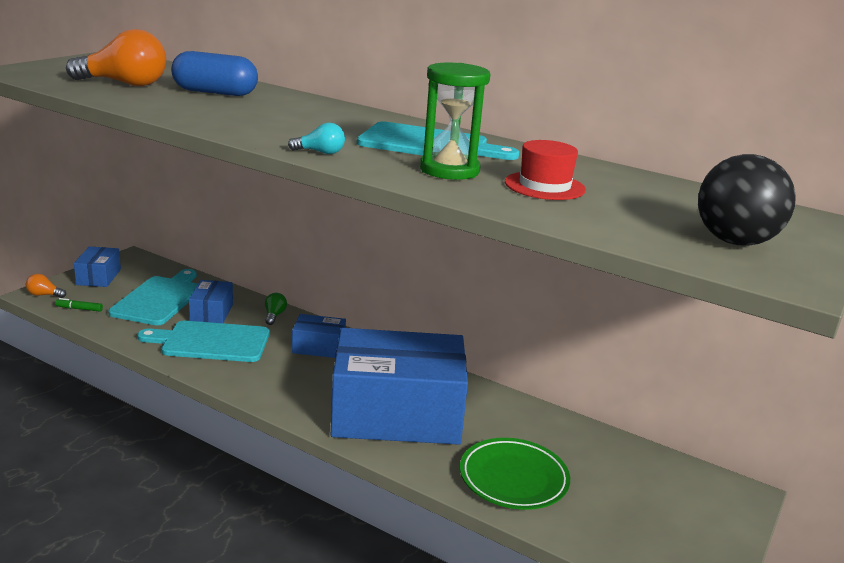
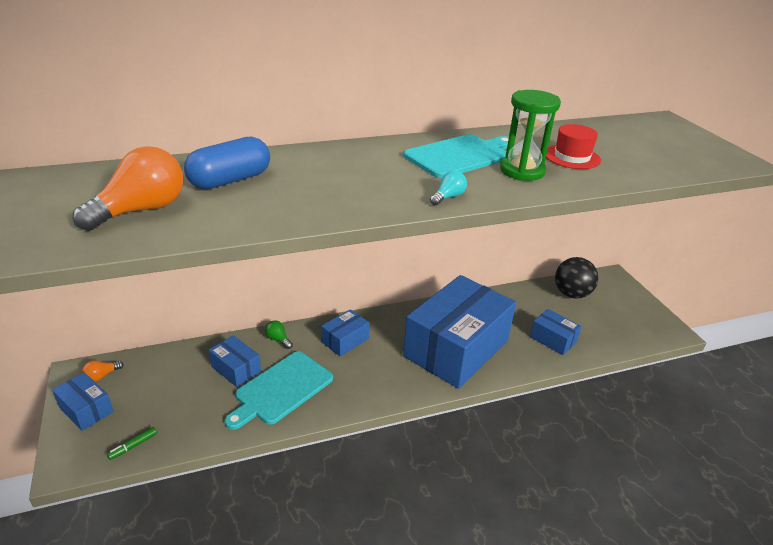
camera: 50 degrees left, 10 degrees up
(44, 295) = (74, 461): orange light bulb -> orange light bulb (101, 376)
(159, 299) = (177, 388): turquoise cutting board -> none
(513, 479) = (553, 339): green plate -> blue box
(735, 242) = (687, 150): black ball -> black ball (571, 294)

